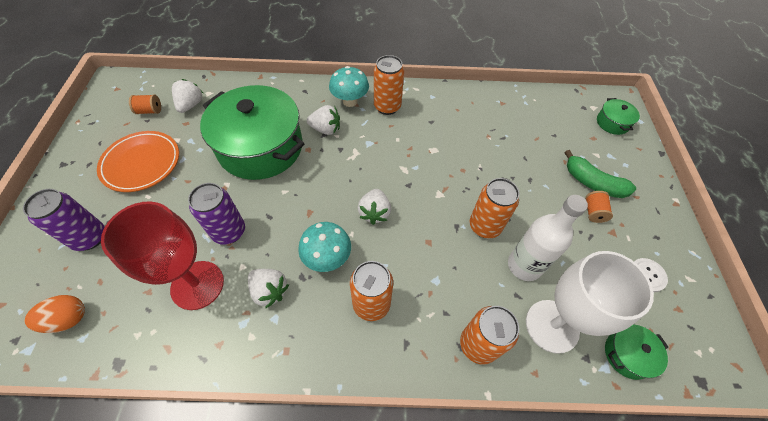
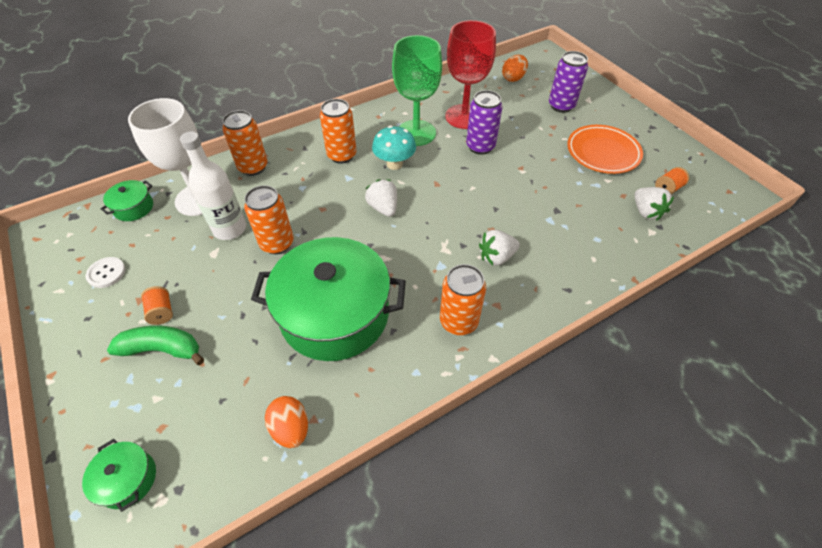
camera: 150 degrees right, 5 degrees down
(261, 147) = (534, 209): green pot -> green pot (335, 314)
(269, 291) = (416, 133): white strawberry -> green goblet
(350, 101) = (506, 304): turquoise mushroom -> none
(516, 104) = (291, 428): none -> orange egg

